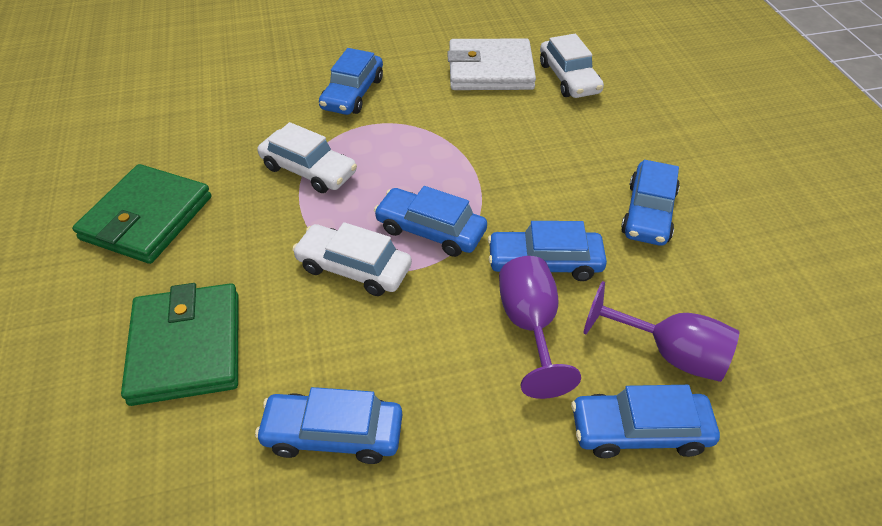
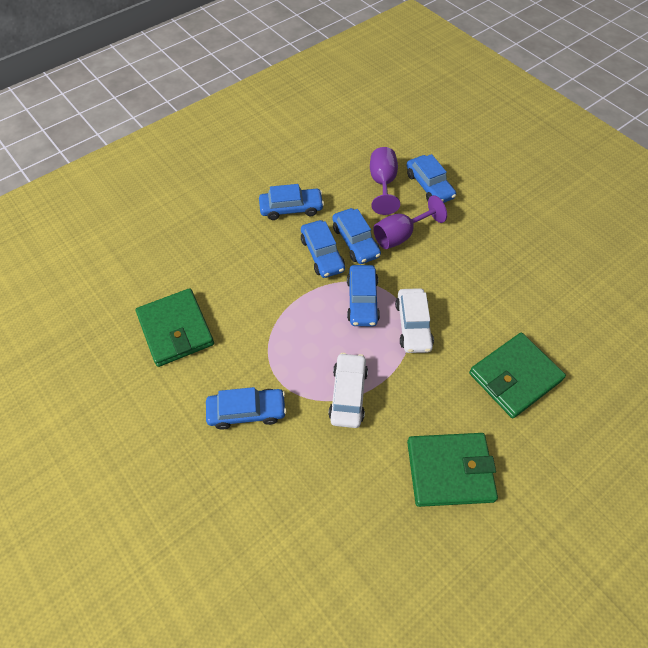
camera: 115 degrees left, 10 degrees up
(333, 434) = (508, 287): blue car -> blue car (322, 254)
(490, 70) = (176, 329): white wallet -> green wallet
(568, 78) = (168, 278): white car -> none

